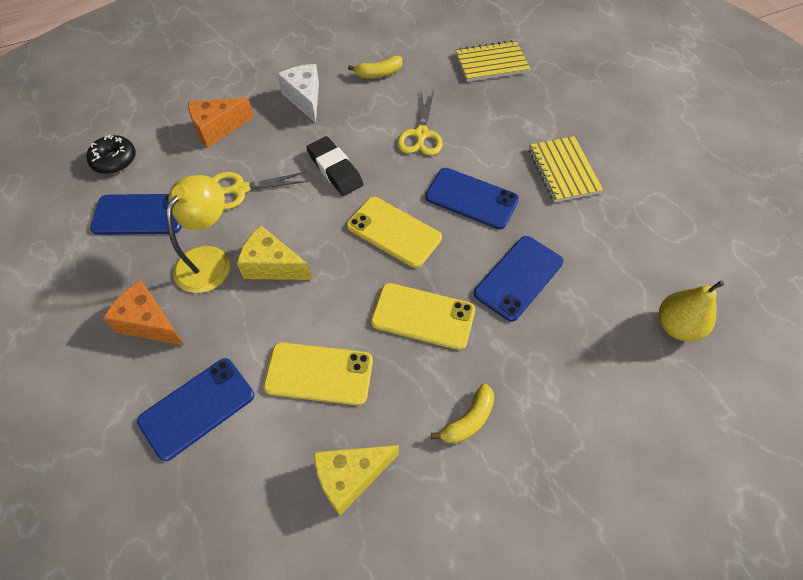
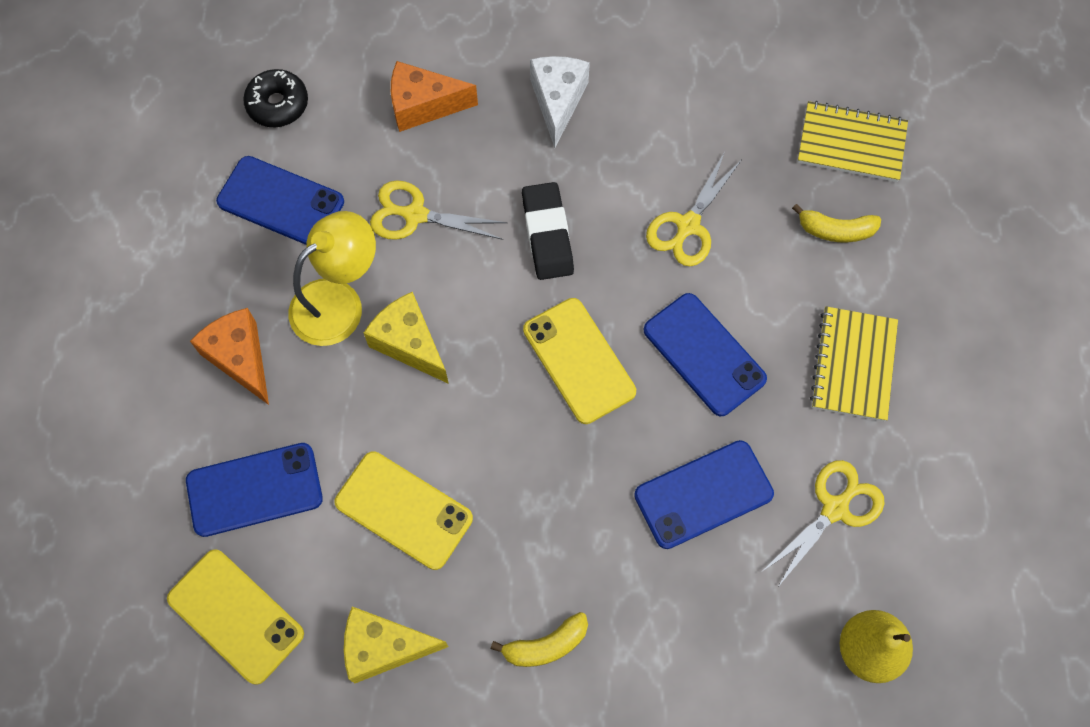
camera: 25 degrees right, 10 degrees up
(379, 73) = (679, 98): yellow banana -> yellow banana (835, 230)
(423, 316) = (558, 492): yellow phone -> yellow phone (236, 616)
(603, 252) = (835, 508): none -> yellow scissors

